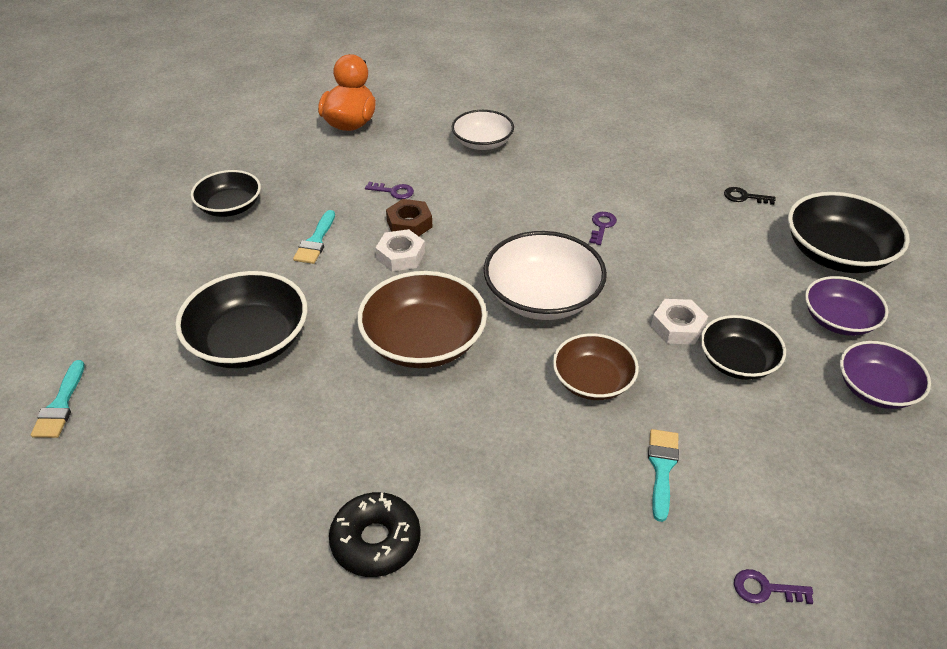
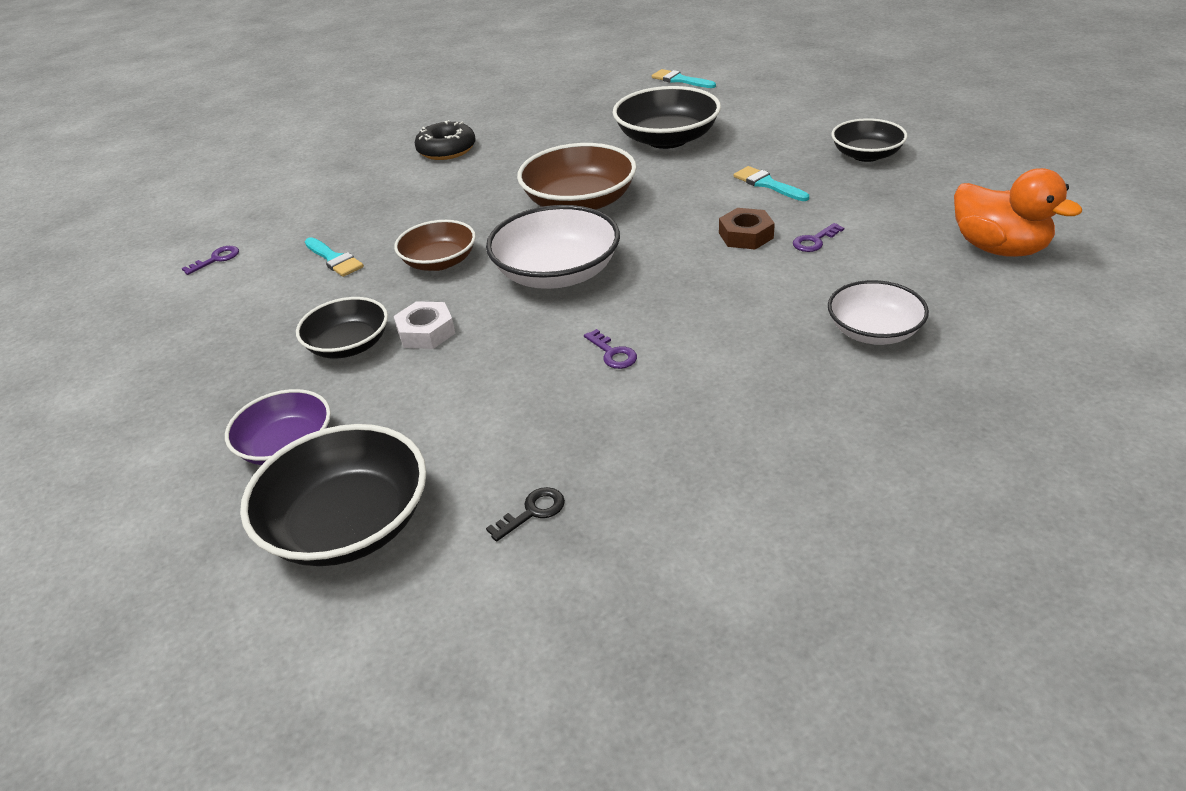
camera: 130 degrees right, 5 degrees down
(401, 256) = (700, 219): white nut -> none
(876, 389) = (209, 410): purple bowl -> none

